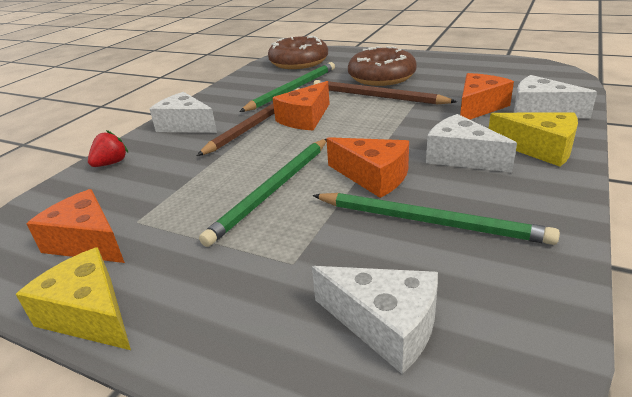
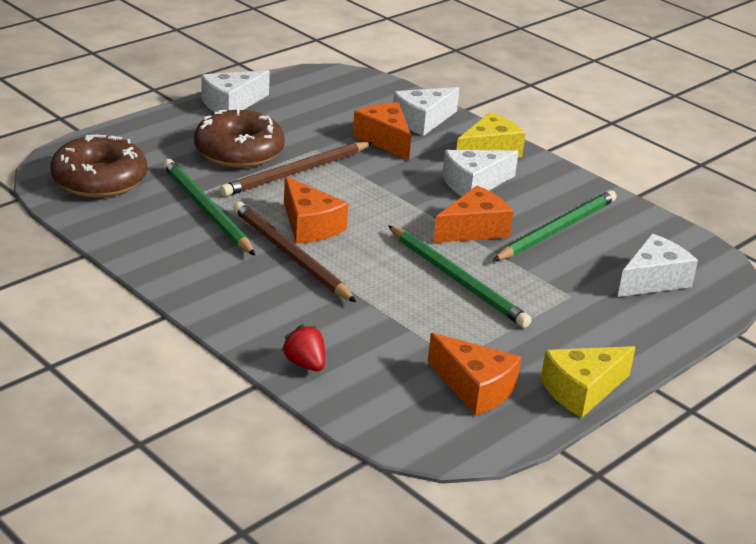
camera: 75 degrees left, 0 degrees up
(87, 242) = (475, 388): orange cheese -> orange cheese turned 105 degrees counterclockwise
(185, 125) = (241, 301): white cheese -> white cheese (231, 104)

